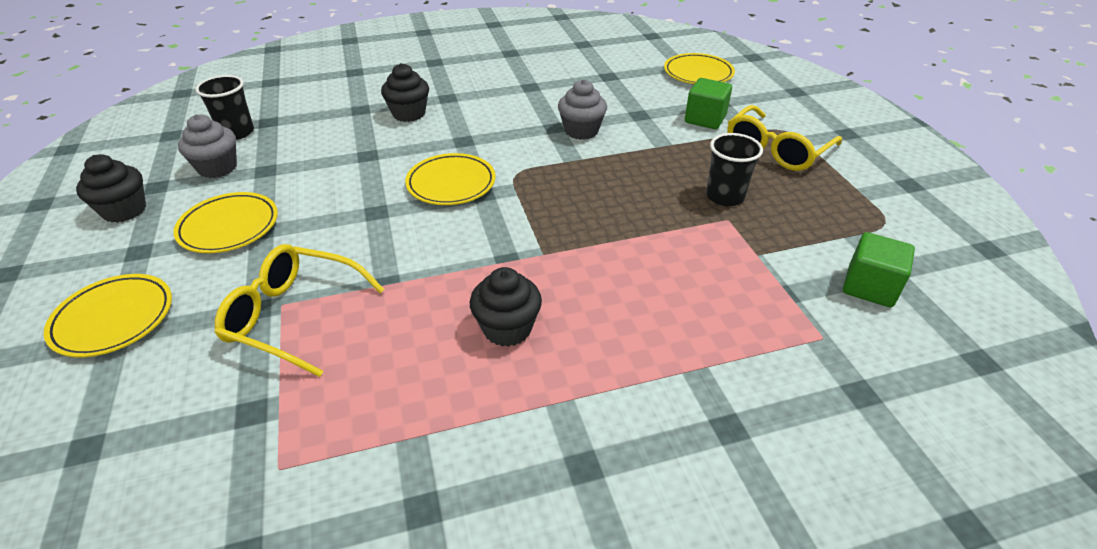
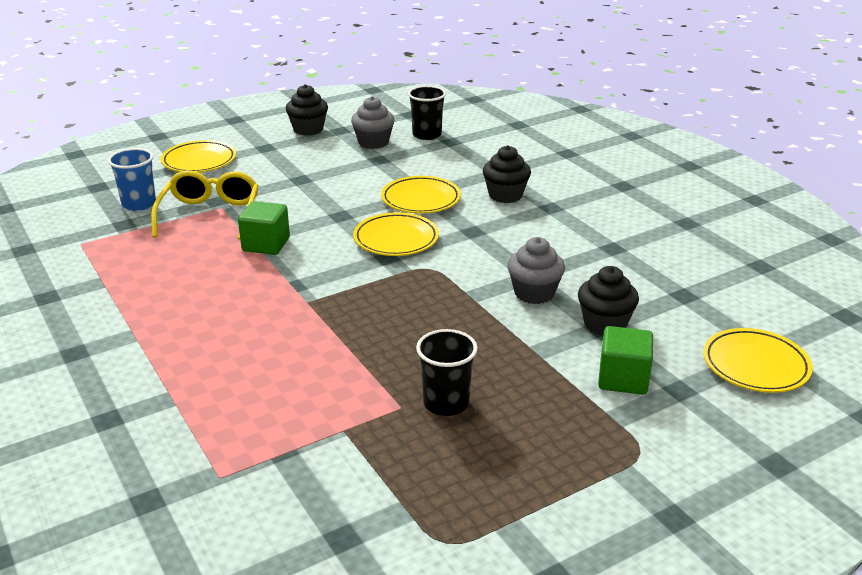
camera: 75 degrees right, 10 degrees down
(198, 393) = (139, 204): none -> blue cup
(229, 227) = (301, 167): yellow plate -> yellow plate (421, 199)
(507, 328) = (209, 299): black cupcake -> black cupcake (604, 324)
(776, 150) = (579, 443): yellow glasses -> none
(869, 287) = (307, 517): green cube -> green cube (266, 244)

